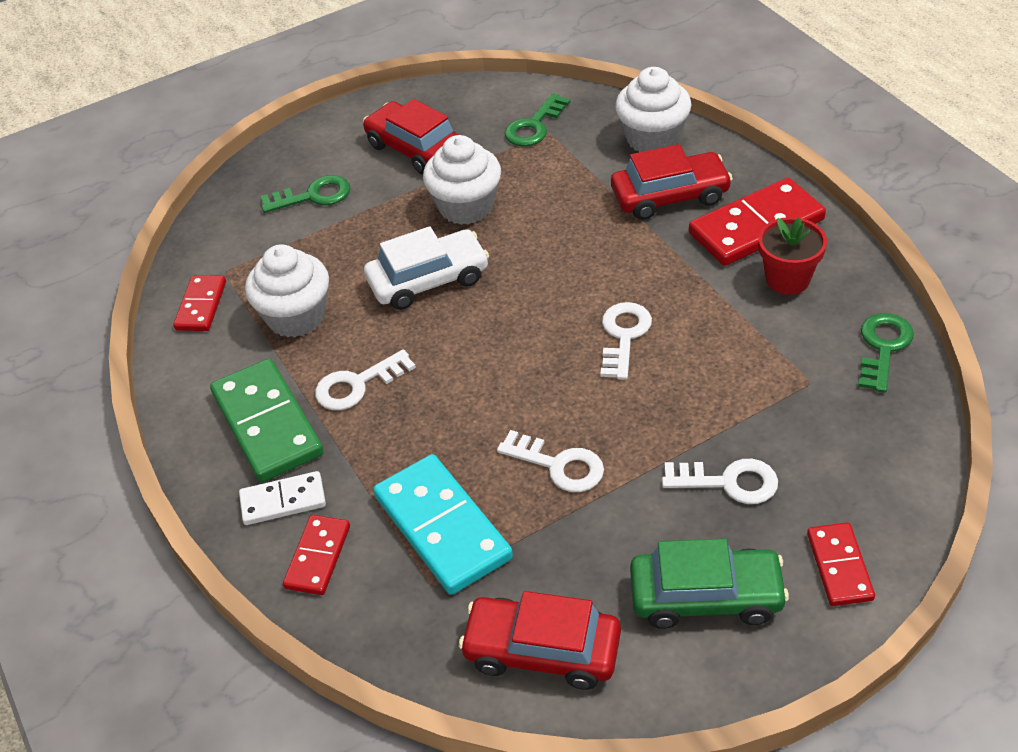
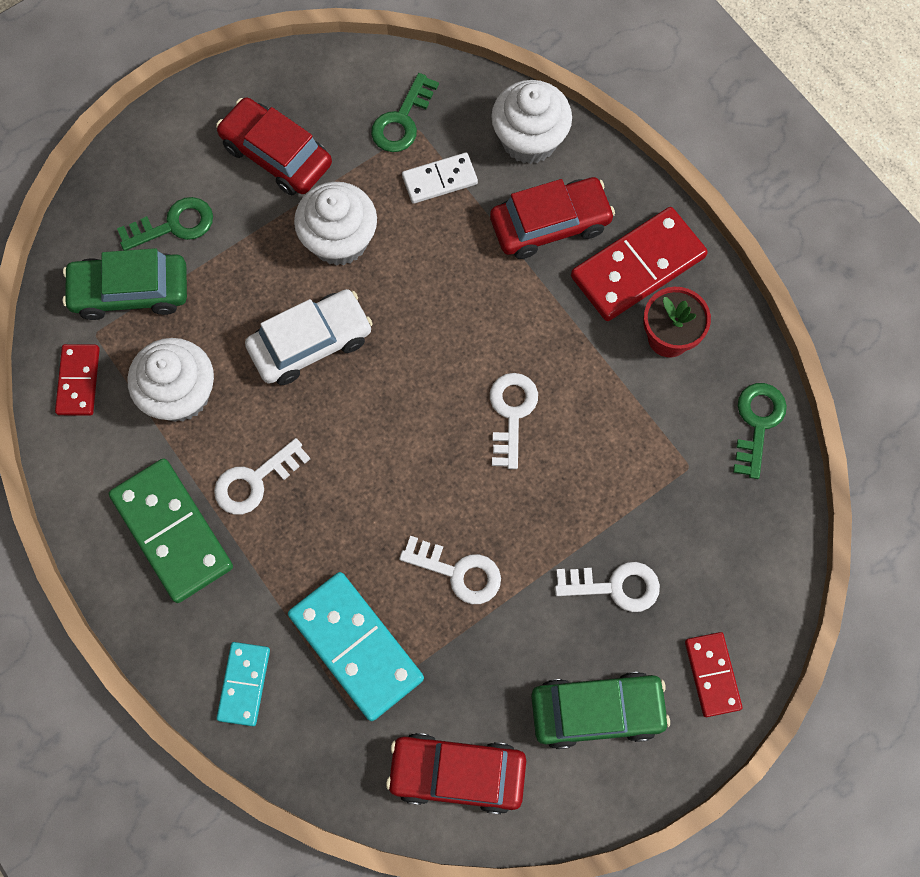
camera: 10 degrees left, 25 degrees up
(264, 242) = (130, 291): none -> green car
(283, 500) = (202, 622): white domino -> white domino (439, 180)
(317, 557) = (244, 684): red domino -> turquoise domino

